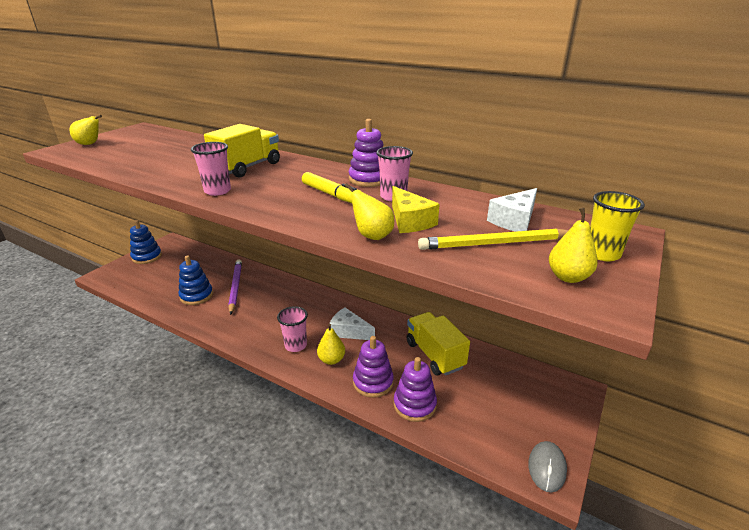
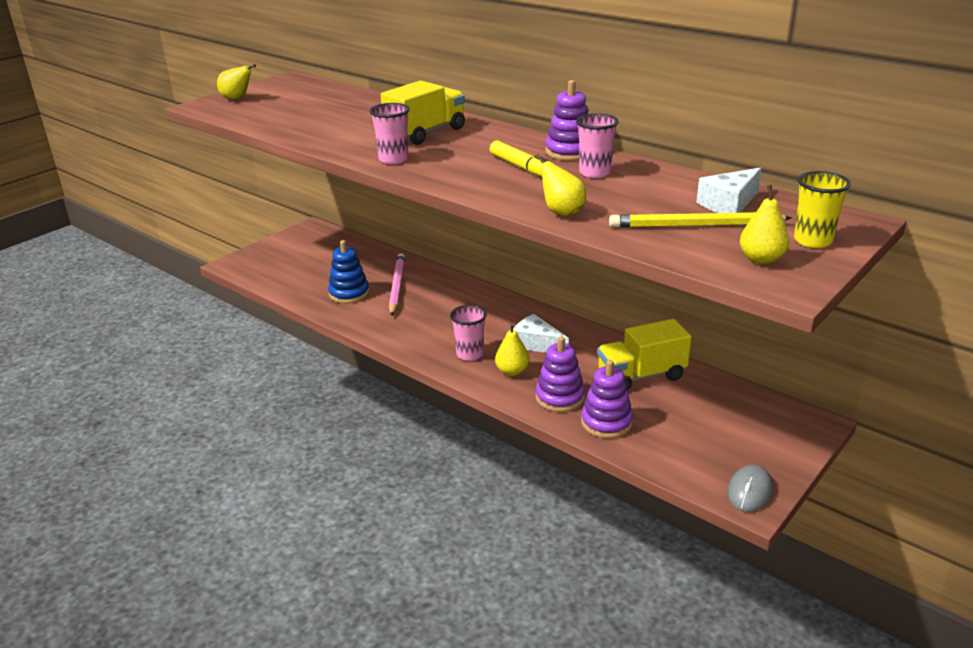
camera: 10 degrees right, 0 degrees up
(147, 257) = (284, 245): blue stacking toy -> none
(235, 287) = (397, 286): purple pencil -> pink pencil
(410, 221) = (607, 199): yellow cheese -> none
(434, 355) = (641, 376): yellow truck -> yellow truck turned 90 degrees counterclockwise

